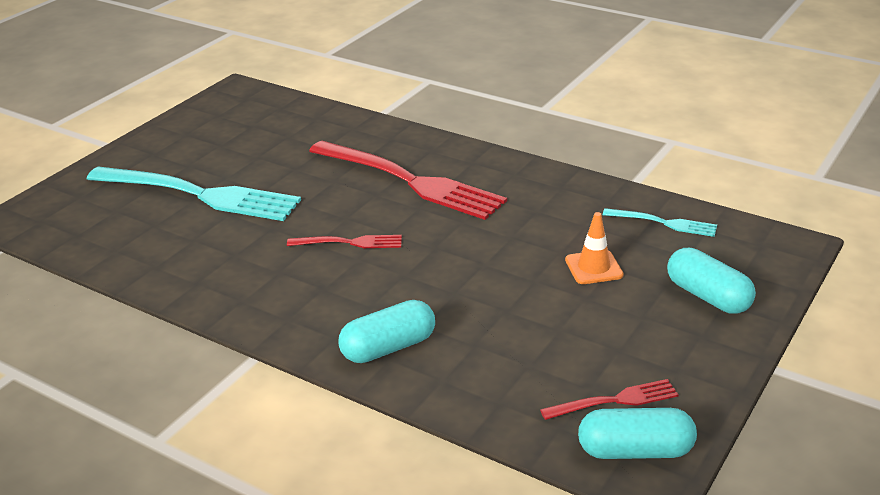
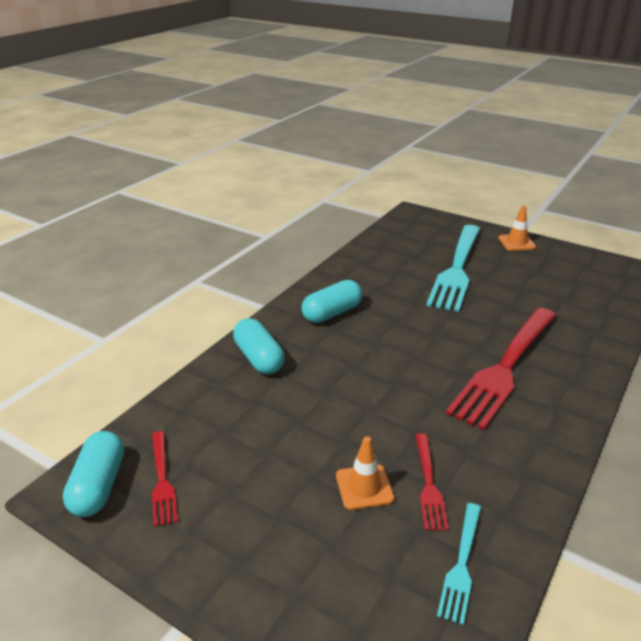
camera: 90 degrees right, 0 degrees up
(144, 149) = (516, 242): none -> orange traffic cone
(349, 242) = (398, 337): red fork -> red fork (429, 484)
(707, 296) = (307, 582): turquoise capsule -> turquoise capsule (332, 313)

